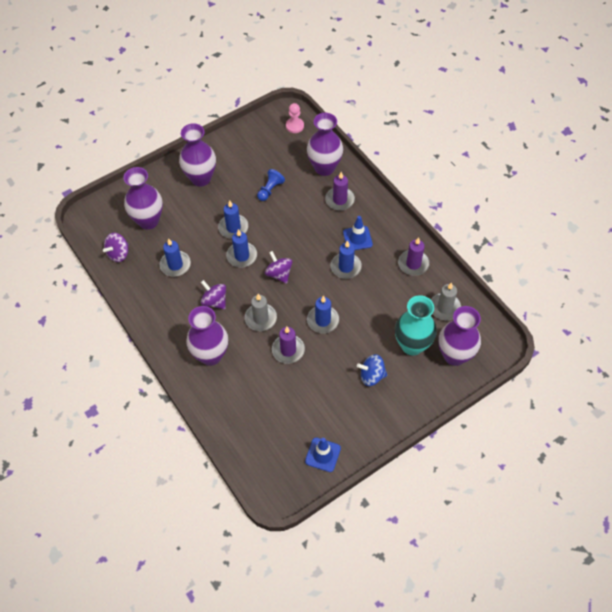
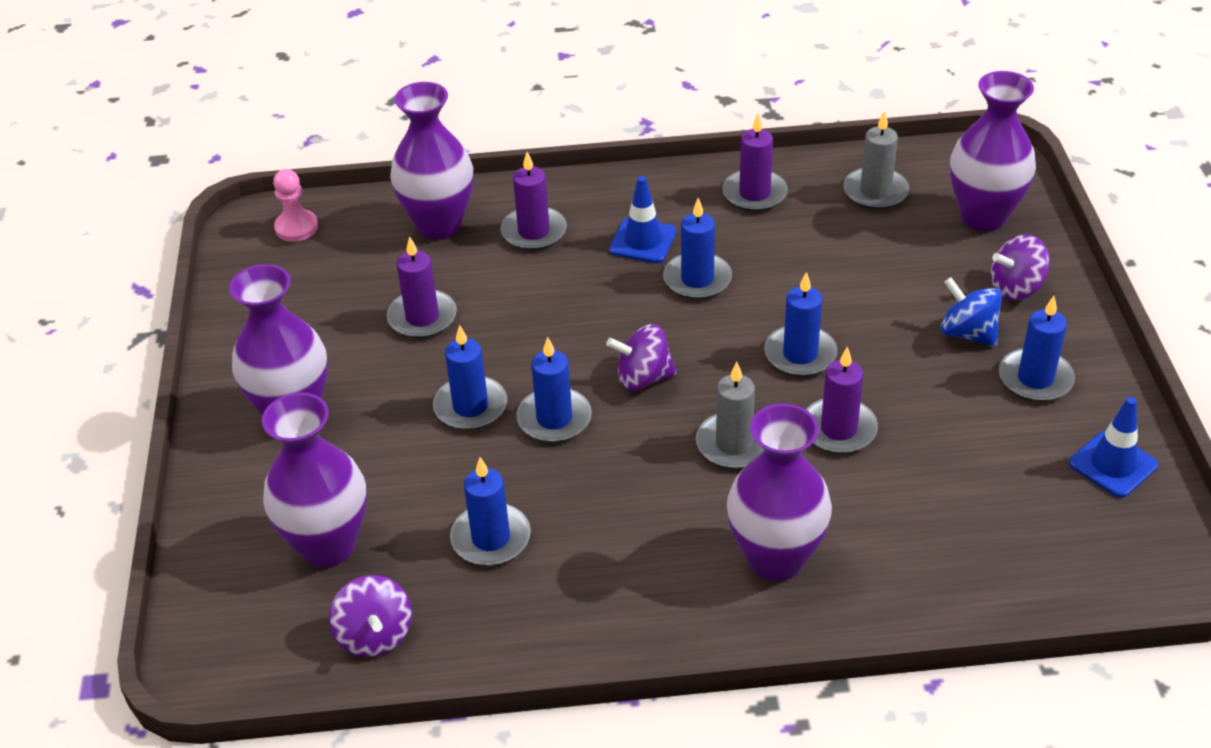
camera: 60 degrees left, 15 degrees down
(214, 301) = (639, 503): purple spinning top -> purple spinning top (1016, 288)
(270, 190) = (422, 317): blue pawn -> purple candle
(358, 410) = (1035, 378): none -> blue candle
(371, 376) = (968, 333): blue spinning top -> blue spinning top turned 105 degrees clockwise
(412, 345) = (931, 258): turquoise vase -> none

